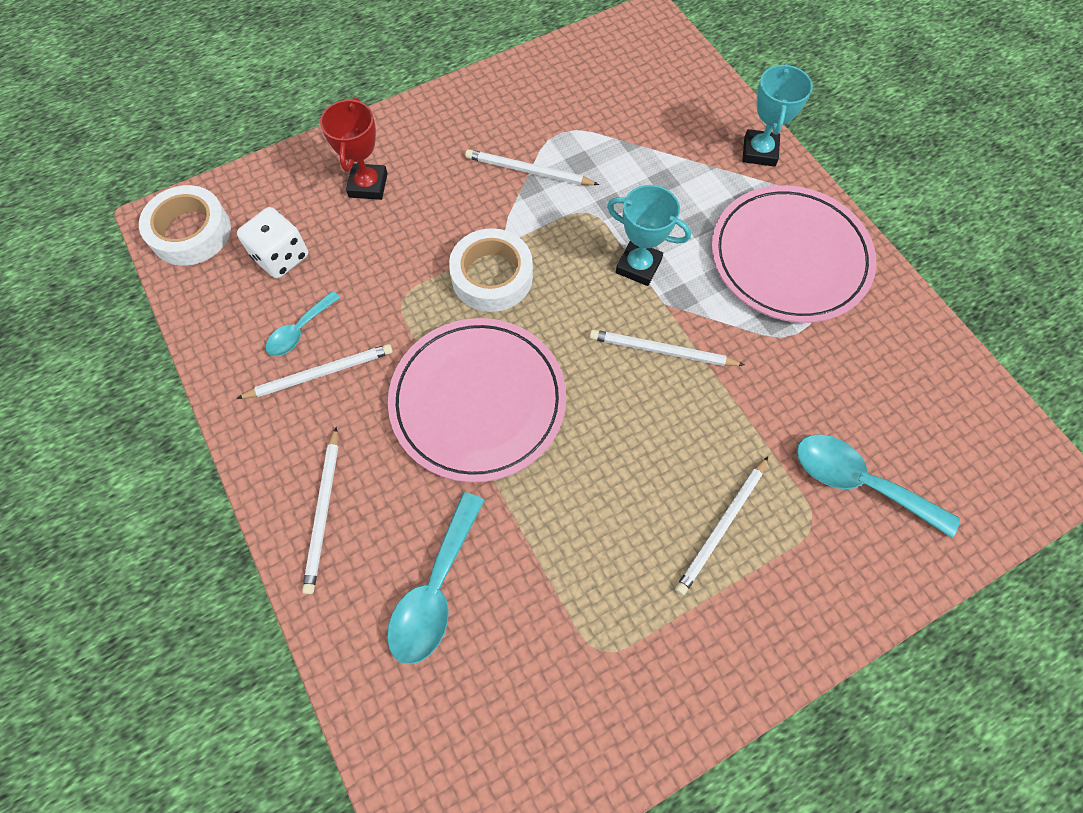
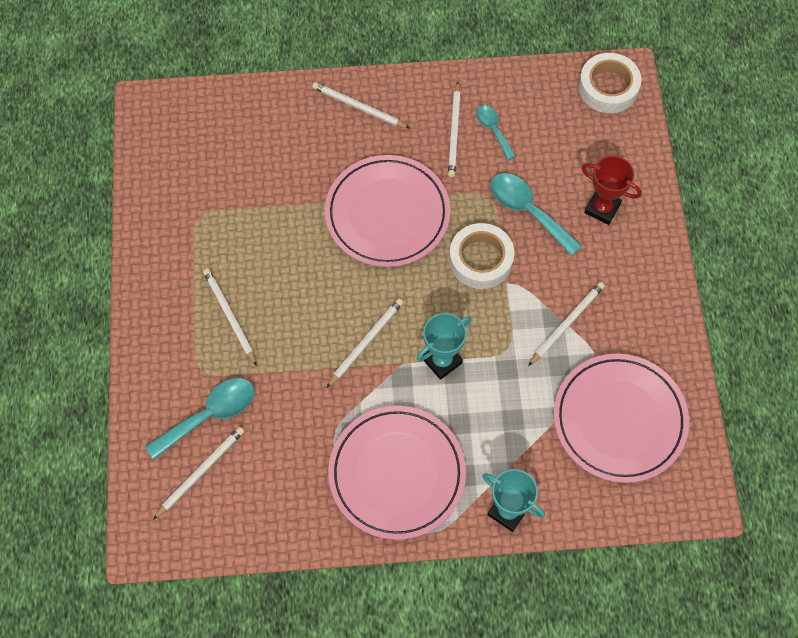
camera: 115 degrees right, 0 degrees up
(281, 257) = (560, 135): white dice -> none
(435, 590) = (280, 148): turquoise spoon -> turquoise spoon (527, 211)
(609, 98) = (619, 419): none -> pink plate
(929, 456) = (201, 472): none -> white pencil

